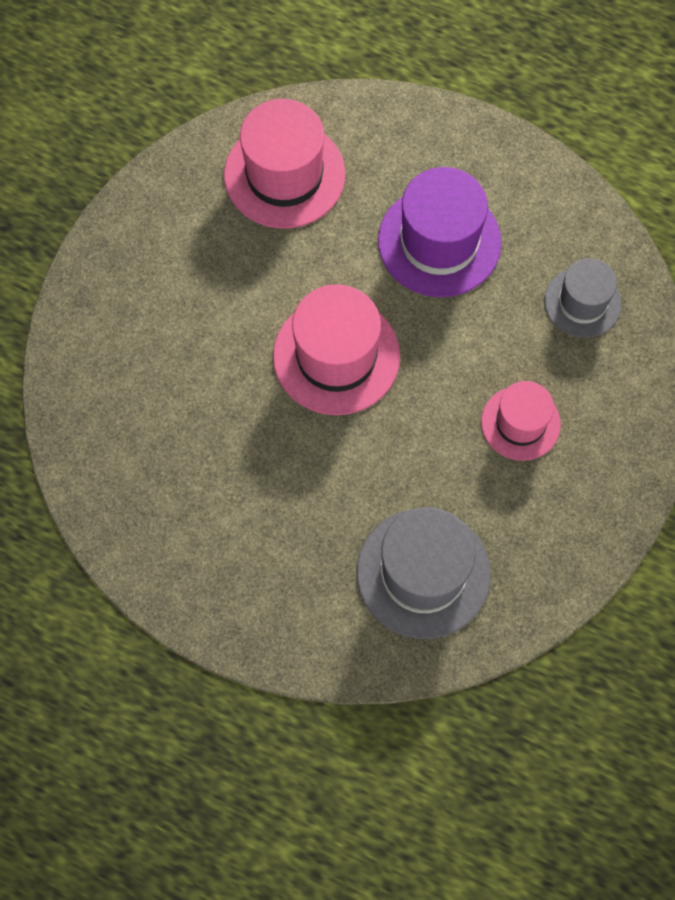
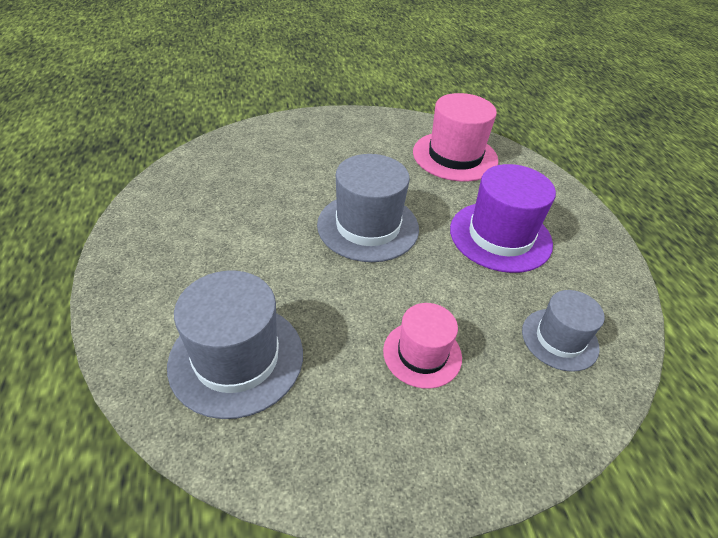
camera: 50 degrees right, 25 degrees down
(336, 356) = (368, 226): pink hat -> grey hat

